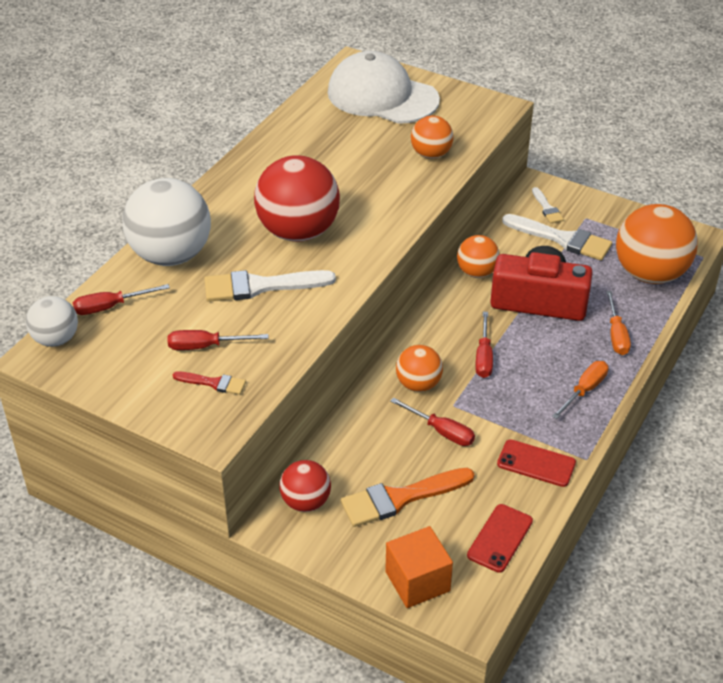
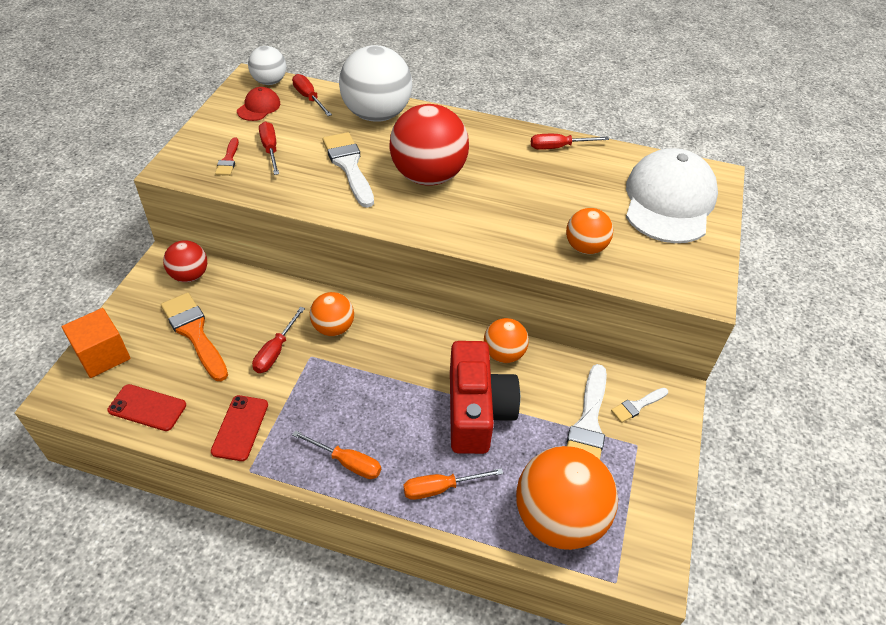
camera: 75 degrees right, 5 degrees up
(111, 352) = (259, 107): none -> red cap
(483, 357) = (380, 372): red screwdriver -> red screwdriver (558, 147)

